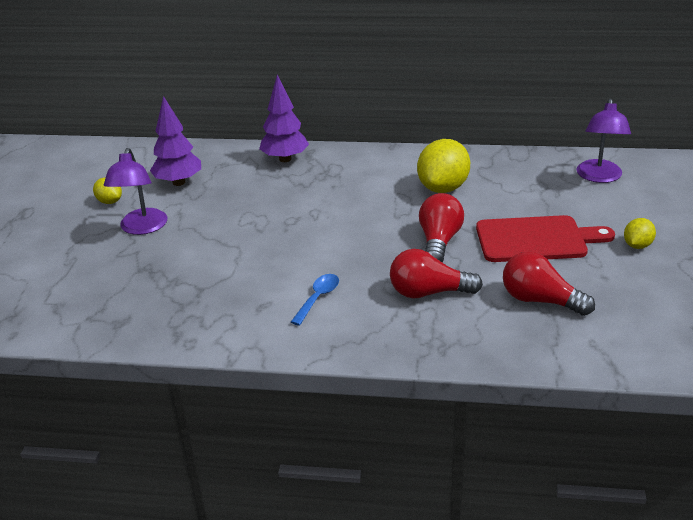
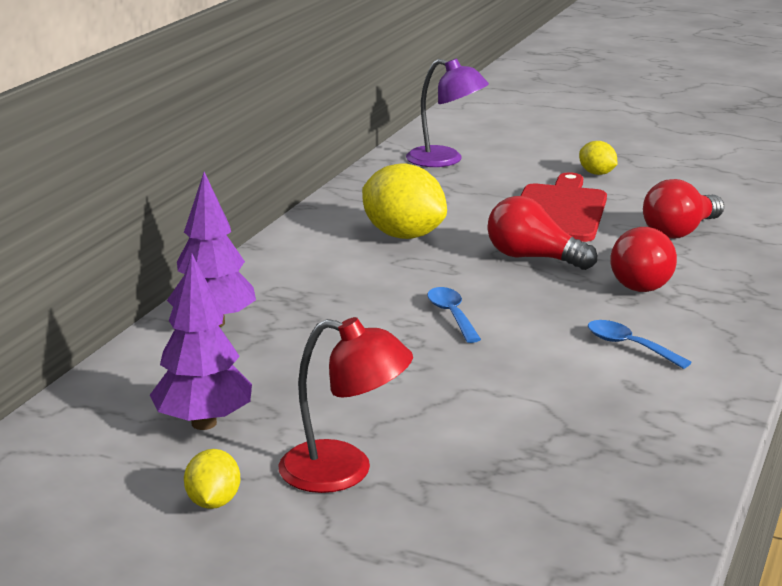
camera: 75 degrees left, 10 degrees down
(110, 201) = (213, 502): yellow lemon -> yellow lemon turned 60 degrees counterclockwise
(142, 228) = (344, 471): purple lamp -> red lamp
(331, 226) = (452, 315): none -> blue spoon

